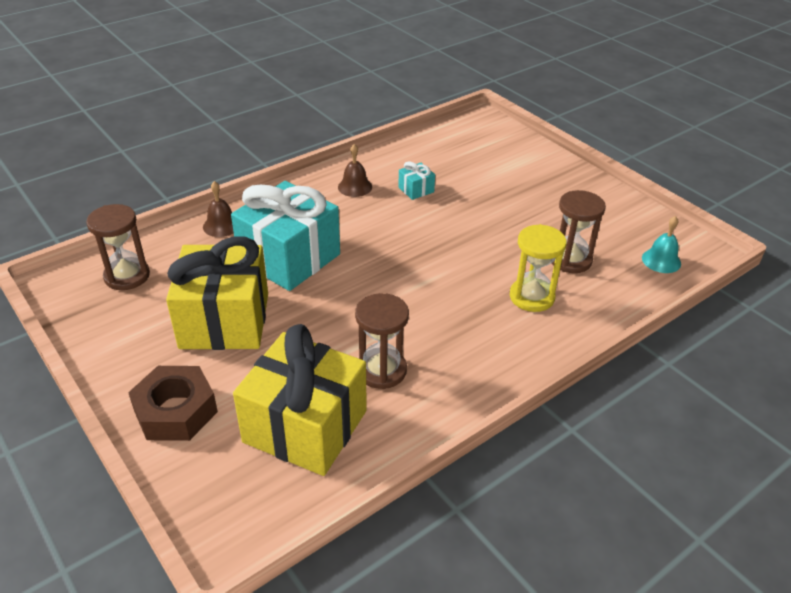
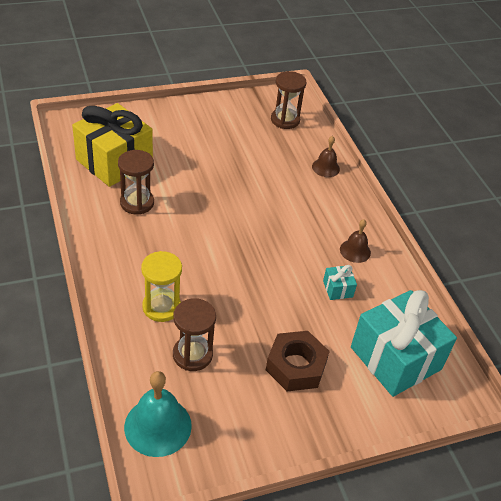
camera: 105 degrees right, 5 degrees up
(176, 411) = (157, 120): brown nut -> brown nut (296, 366)
(224, 320) = (221, 150): yellow gift -> none
(289, 258) = (272, 191): turquoise gift -> turquoise gift (395, 358)
(661, 260) = (158, 426): turquoise bell -> turquoise bell, size x1.71

